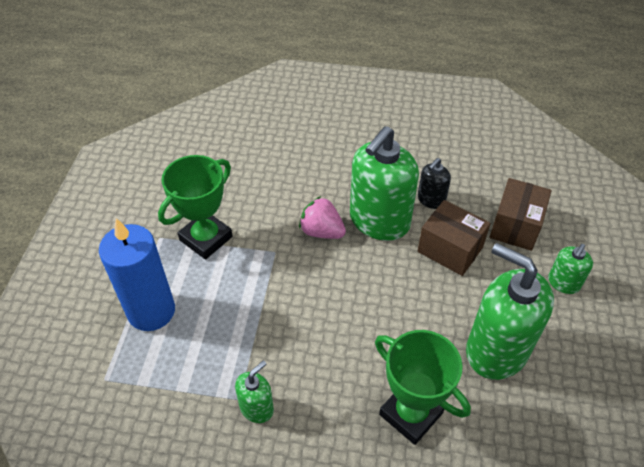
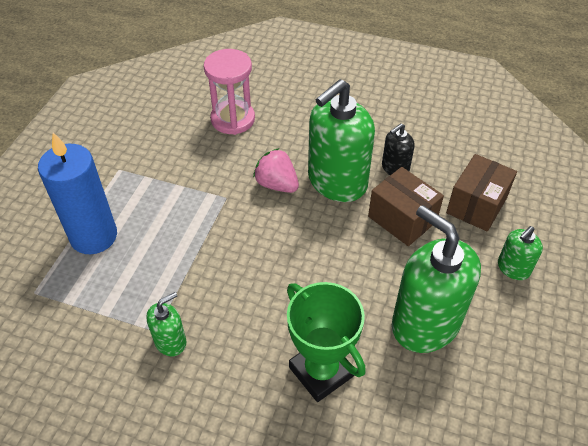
camera: 10 degrees right, 0 degrees up
(206, 238) = (162, 176): green trophy -> none
(262, 170) = (233, 119): none -> pink hourglass

